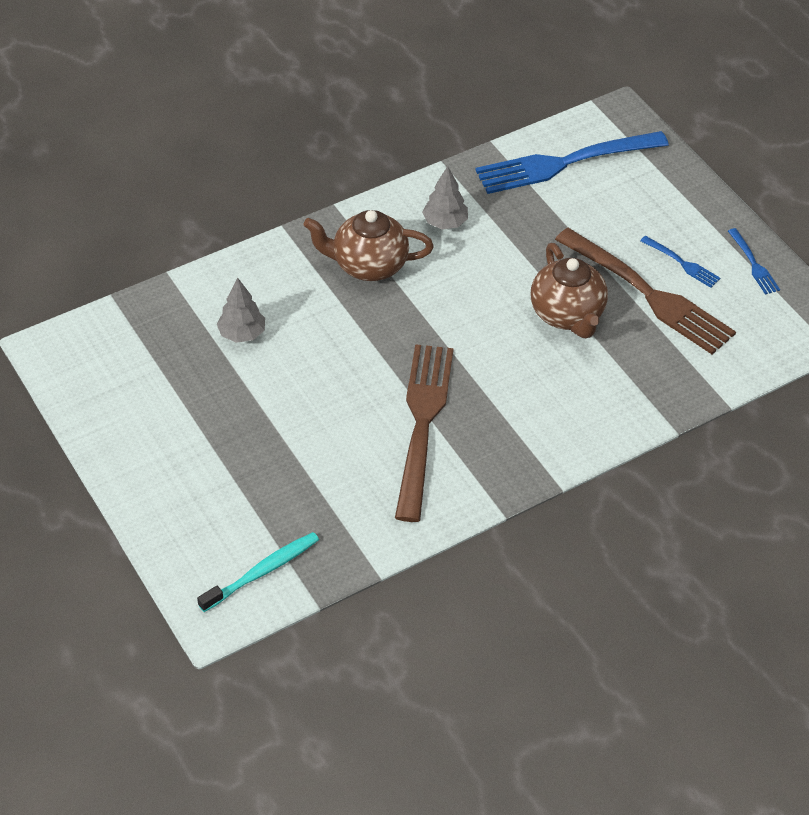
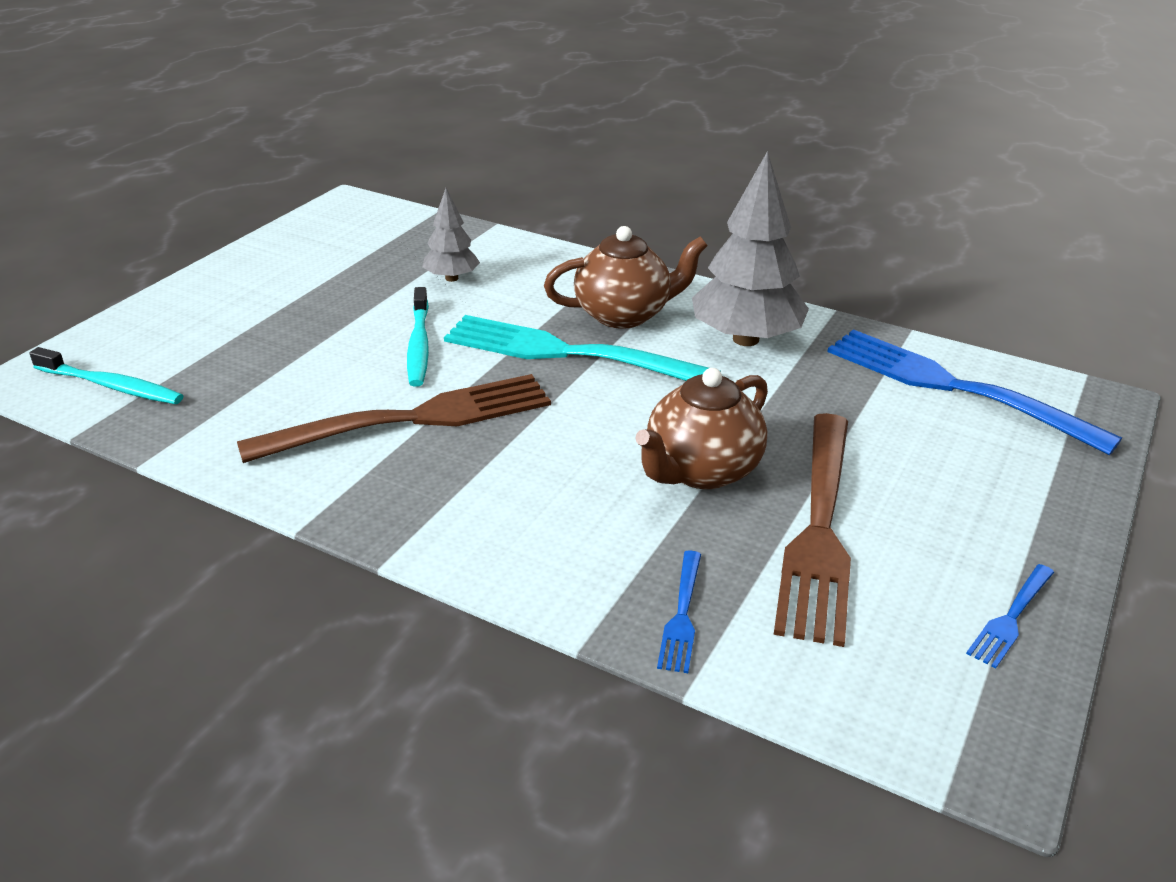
camera: 60 degrees right, 15 degrees down
(329, 387) = (419, 345): none -> turquoise toothbrush
(368, 265) = (624, 315): brown teapot -> brown teapot turned 105 degrees clockwise
(398, 316) = (568, 353): none -> turquoise fork
(445, 223) = (745, 339): grey tree -> grey tree, size x1.86
(682, 263) = (917, 542): blue fork -> blue fork (682, 615)

